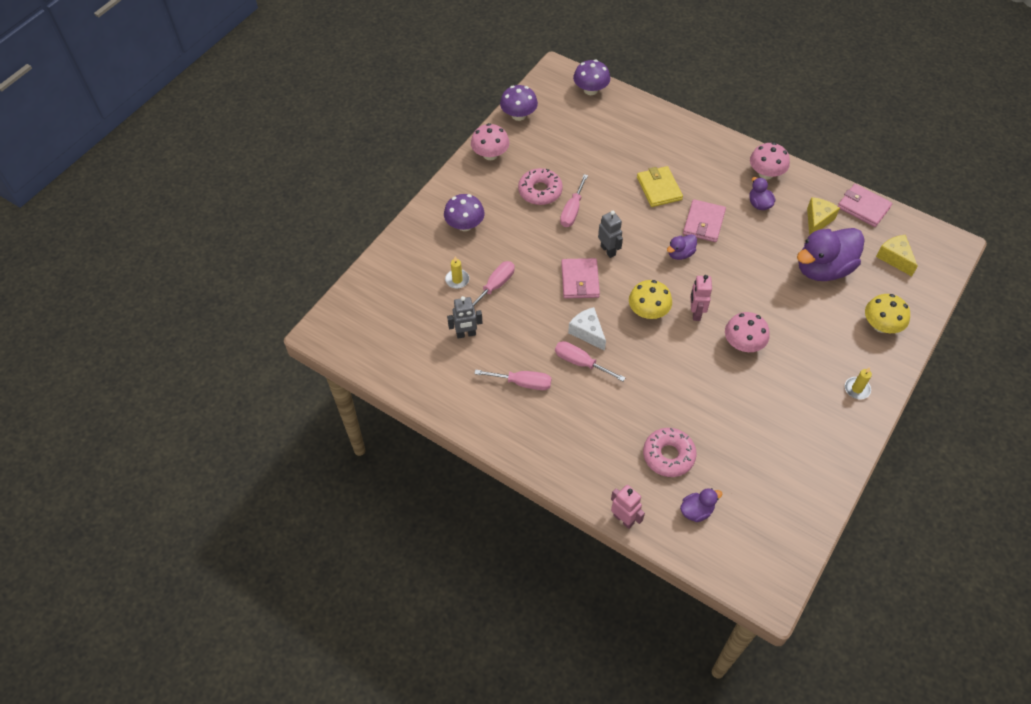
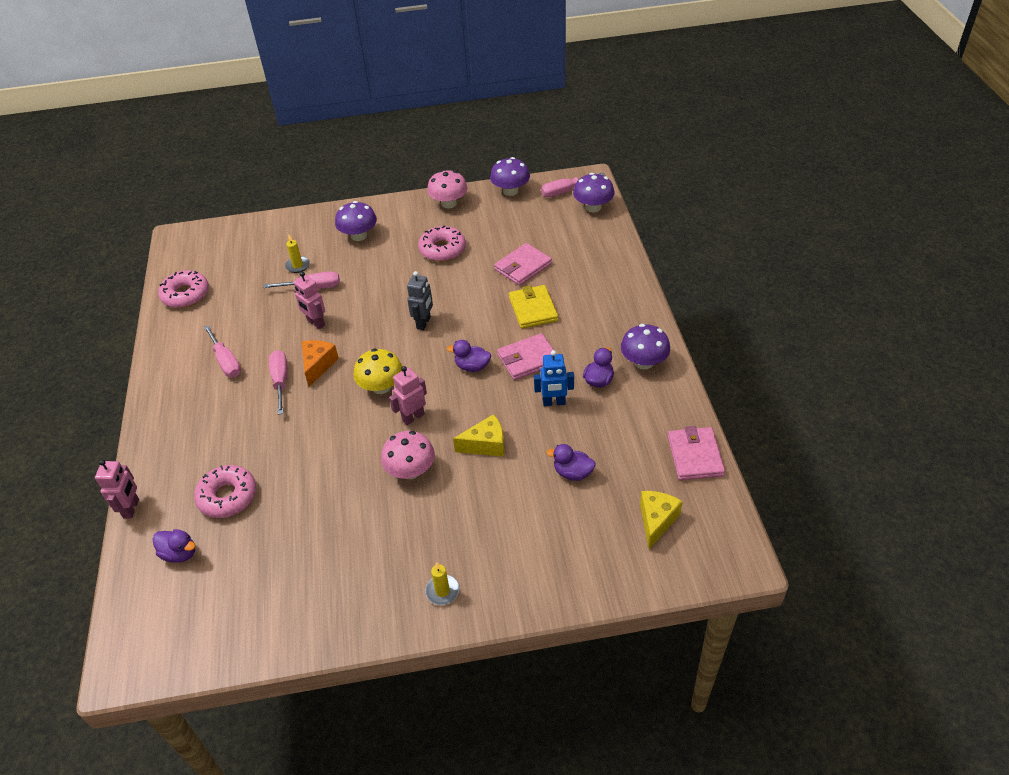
camera: 50 degrees right, 10 degrees down
(409, 366) = (186, 295): none -> pink donut
(466, 334) = (247, 303): grey robot -> none
(539, 308) = (315, 323): none -> pink robot
(572, 211) = (443, 278): pink screwdriver -> pink screwdriver (565, 191)
(580, 280) = (371, 327): pink wallet -> pink wallet (523, 267)
(587, 332) = (318, 365): white cheese -> orange cheese
(659, 188) = (533, 309): yellow wallet -> yellow wallet turned 45 degrees counterclockwise
(756, 237) = (554, 402): none -> blue robot
(766, 173) = (644, 362): pink mushroom -> purple mushroom
(817, 220) = (631, 432): yellow cheese -> yellow cheese (486, 445)
(823, 269) = (572, 473): purple duck -> purple duck, size x0.47
(881, 325) = (550, 562): yellow mushroom -> none

